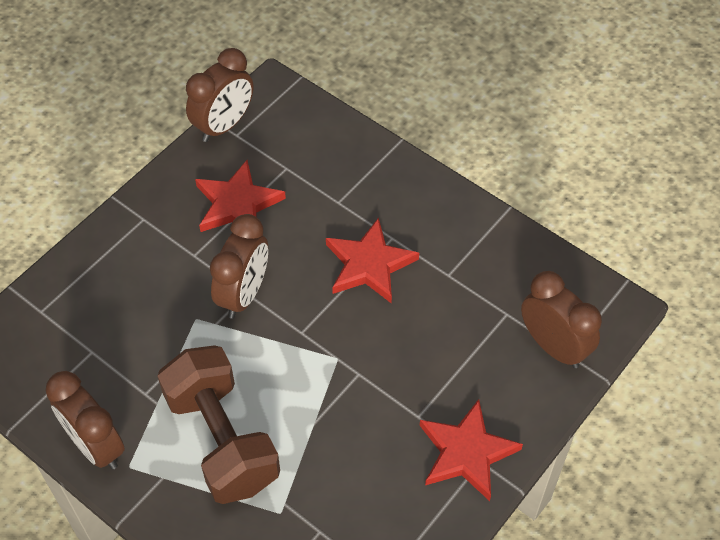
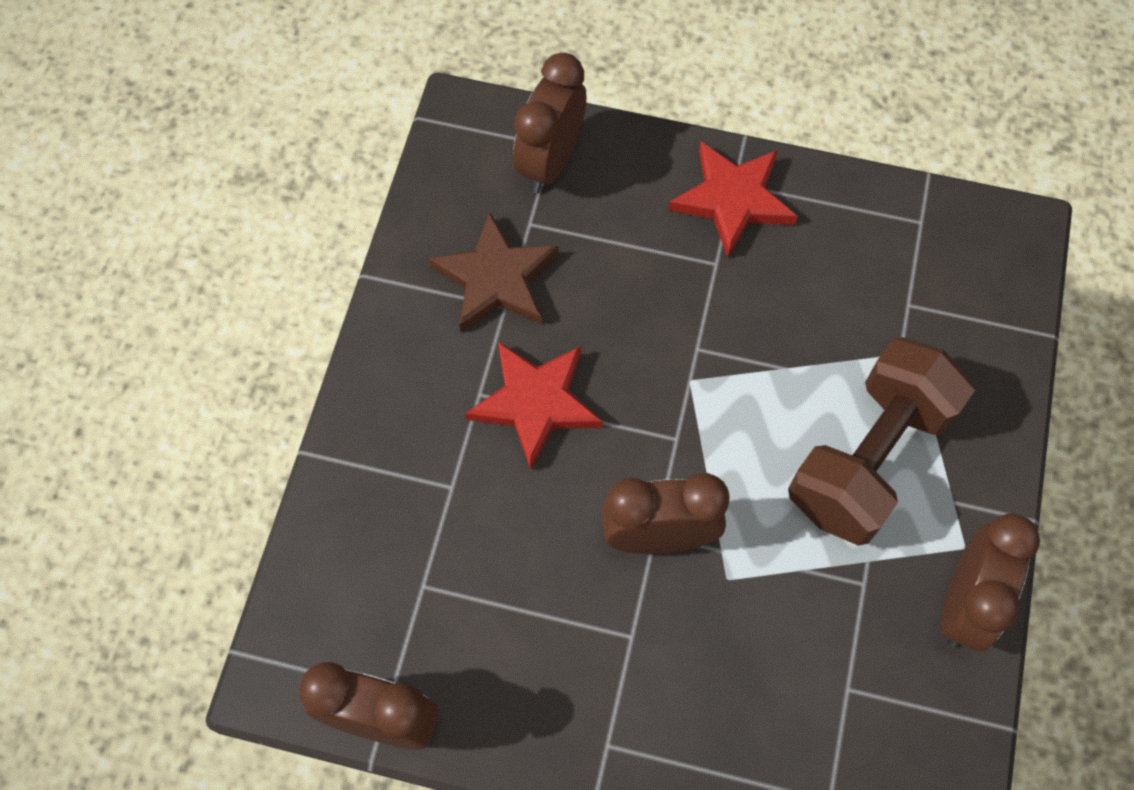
camera: 115 degrees left, 10 degrees up
(237, 204) = (519, 621): red star -> none
(471, 277) = (496, 279): none -> brown star

